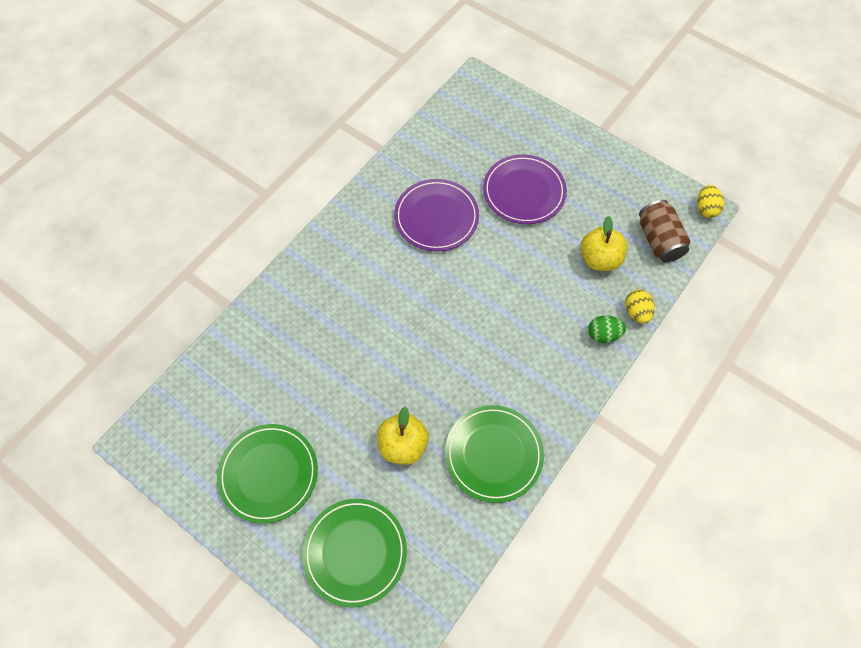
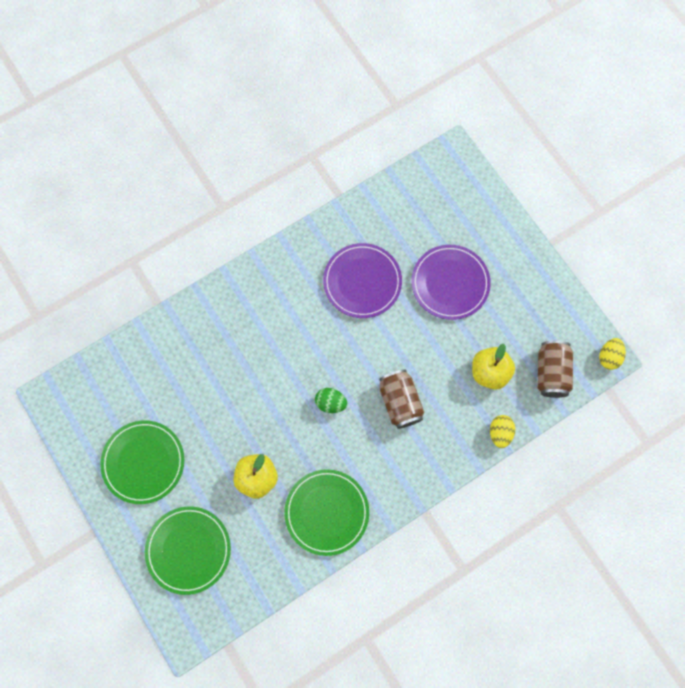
camera: 20 degrees right, 10 degrees up
(523, 317) = (400, 402): none -> brown can
(603, 334) = (462, 443): green egg -> green egg (331, 403)

